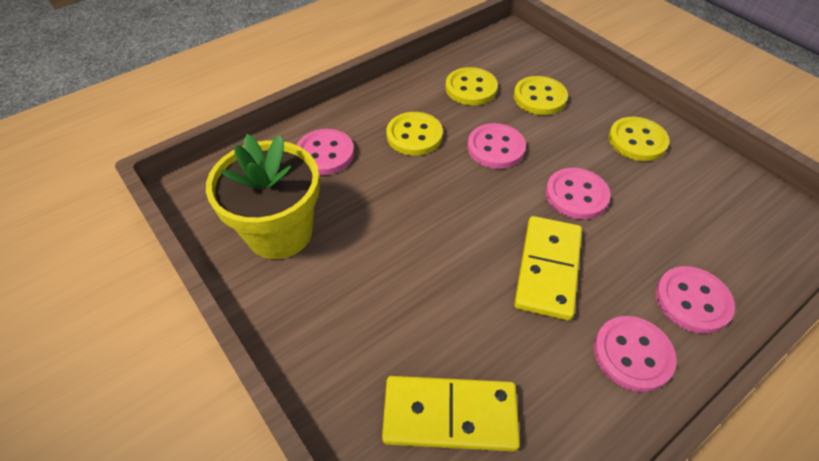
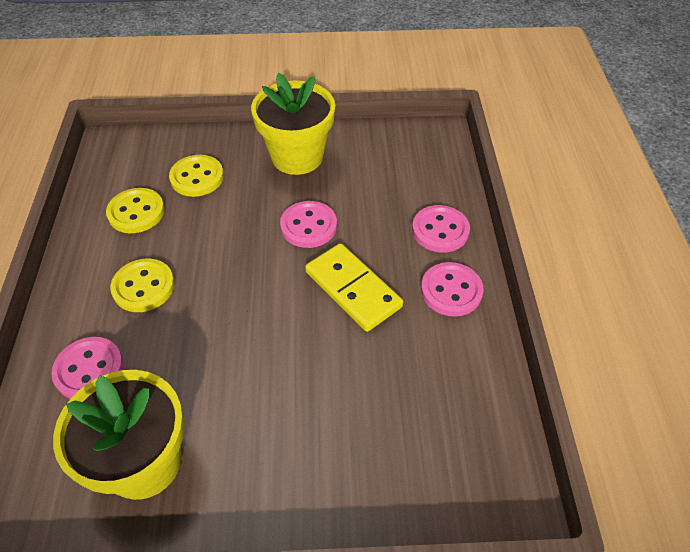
camera: 55 degrees left, 0 degrees up
(450, 415) = (415, 432): yellow domino -> none
(495, 148) = (216, 241): pink button -> none
(637, 141) = (297, 156): yellow button -> yellow flower pot

